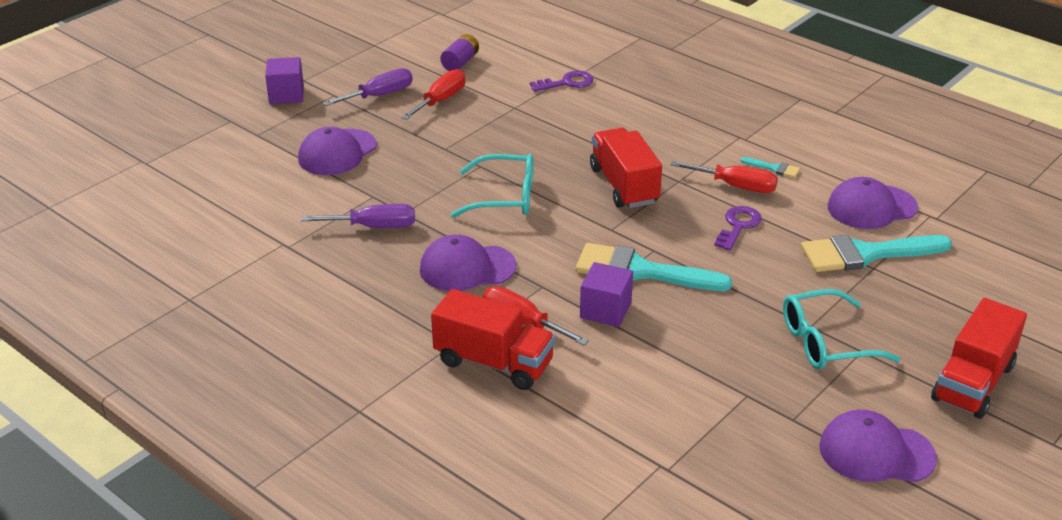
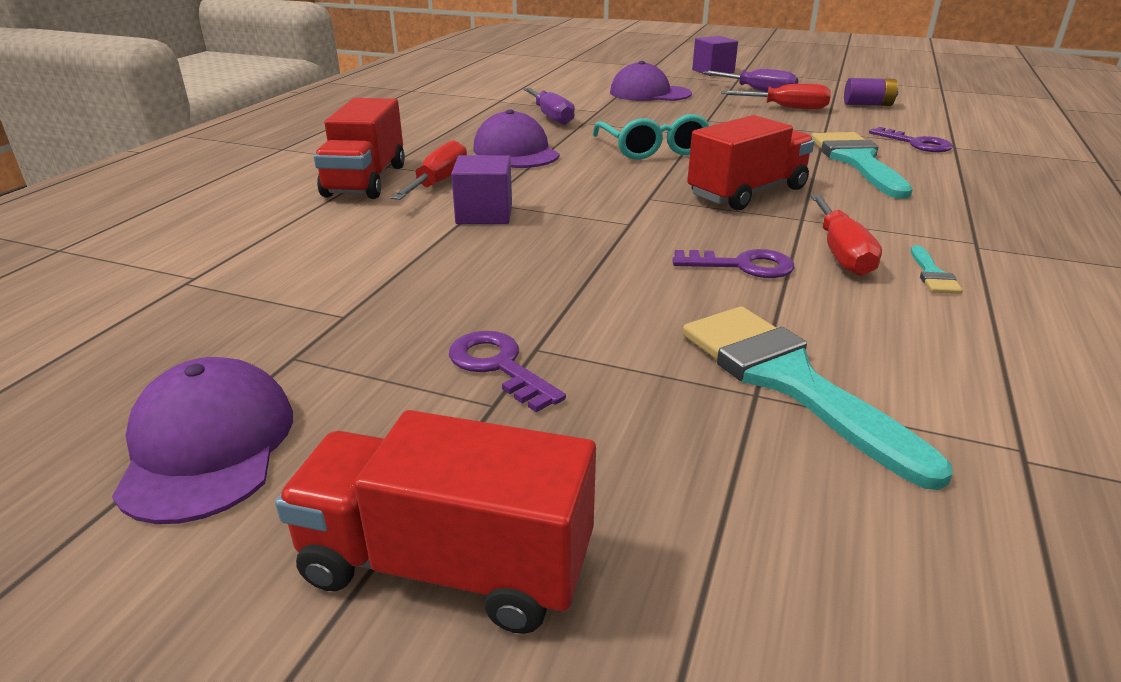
camera: 70 degrees right, 5 degrees down
(640, 271) = (577, 221): turquoise brush -> turquoise brush (857, 161)
(826, 342) = (498, 366): turquoise glasses -> purple key
(871, 207) = (949, 373): purple cap -> none

